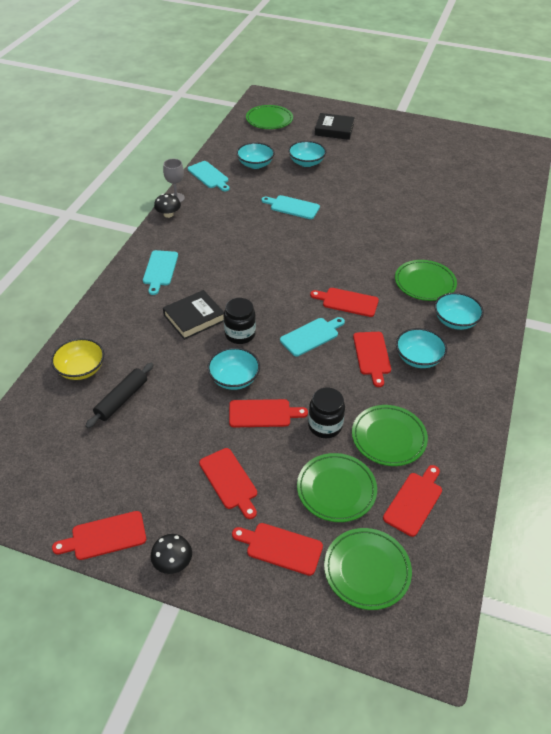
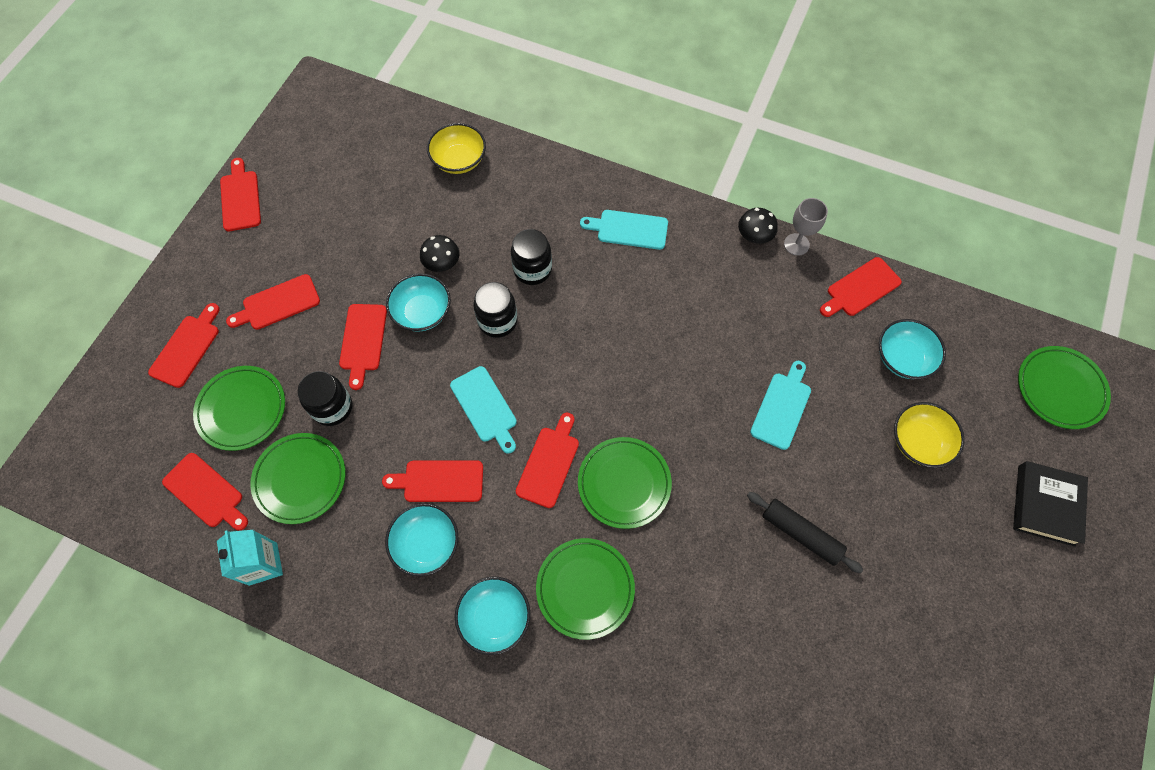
camera: 95 degrees right, 20 degrees up
(122, 399) = (408, 201): black rolling pin -> black rolling pin (801, 534)
(173, 562) = (198, 253): black mushroom -> black mushroom (442, 263)
(194, 318) = (532, 269): black book -> black jar
(209, 176) = (861, 288): turquoise cutting board -> red cutting board
(306, 163) = (919, 441): turquoise bowl -> yellow bowl
(367, 570) = (139, 427): green plate -> green plate (624, 483)
(459, 450) = (263, 564): none -> turquoise carton

